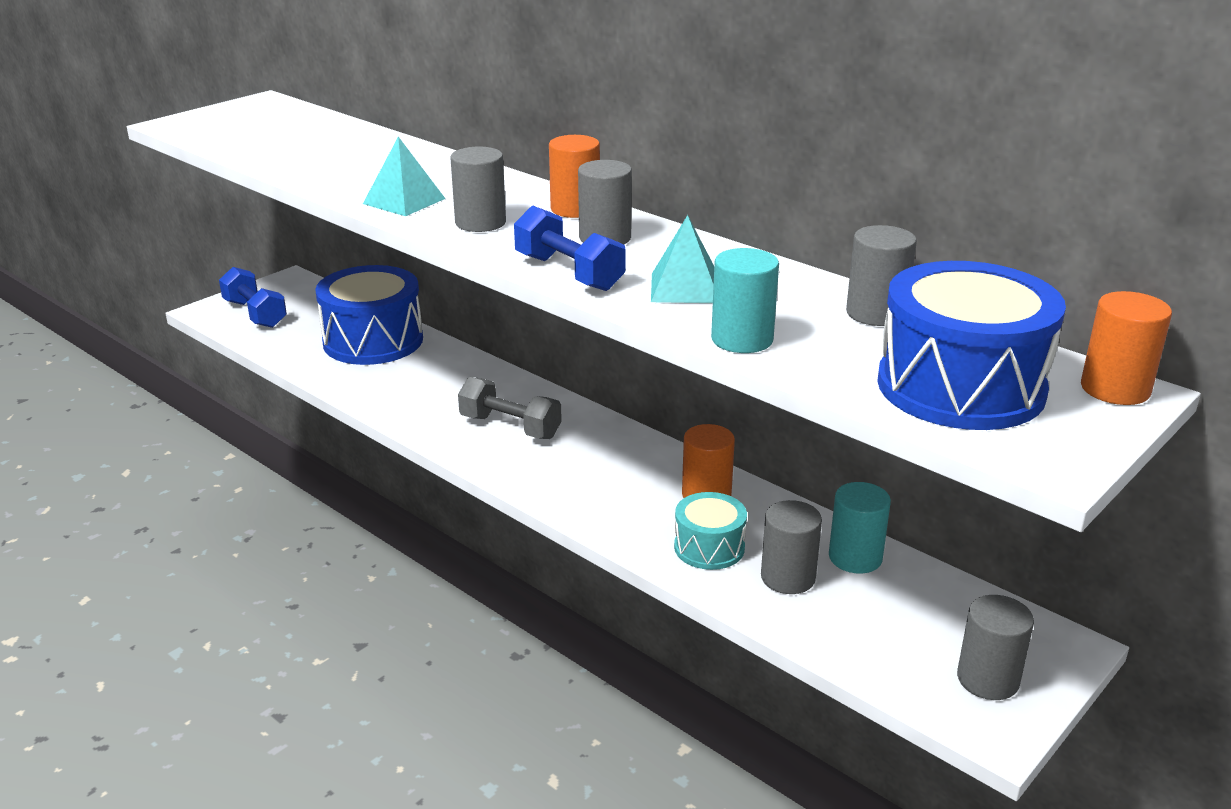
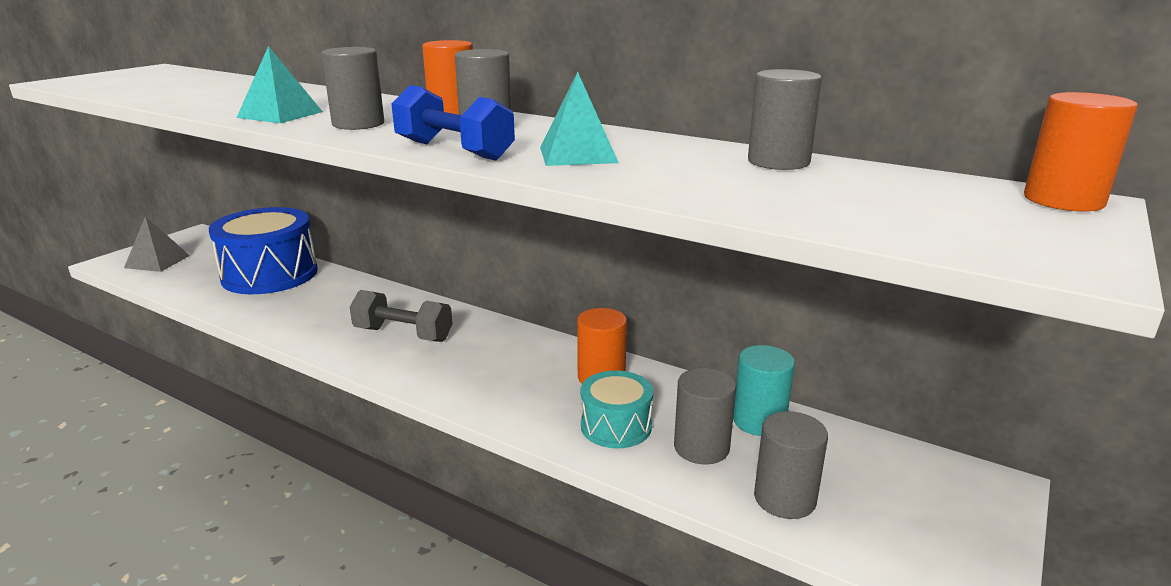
camera: 10 degrees left, 5 degrees down
(255, 314) = (157, 261): blue dumbbell -> grey pyramid
(742, 339) = (654, 186): turquoise cylinder -> none
(960, 387) = (909, 208): blue drum -> none
(988, 679) = (939, 531): grey cylinder -> grey cylinder (784, 498)

